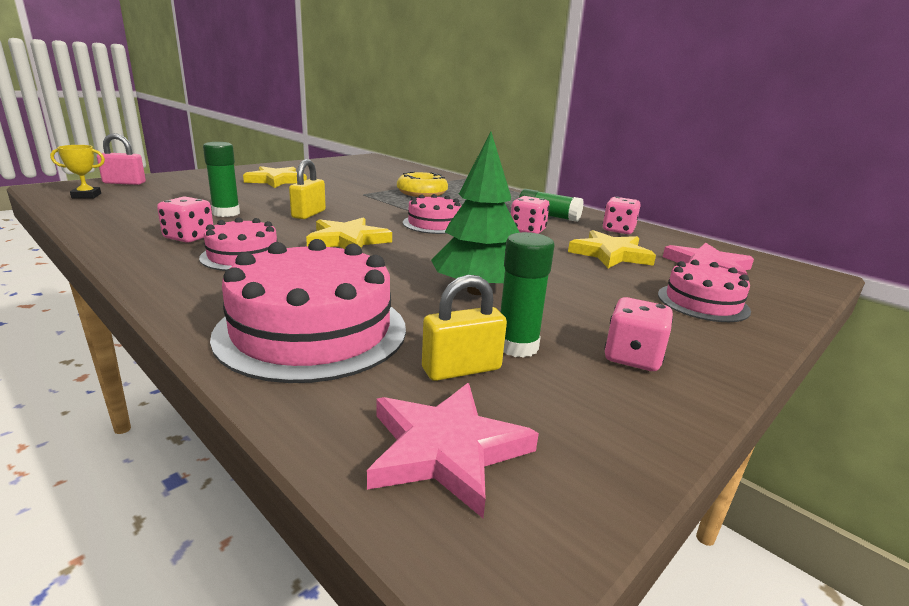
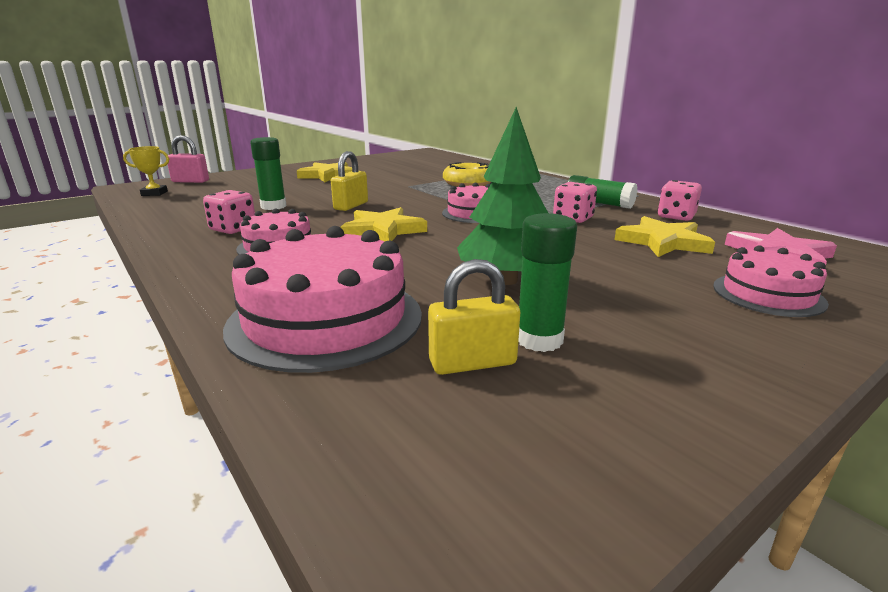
camera: 10 degrees right, 0 degrees up
(446, 450) = (437, 452): pink star -> none
(632, 357) = (673, 355): pink dice -> none

